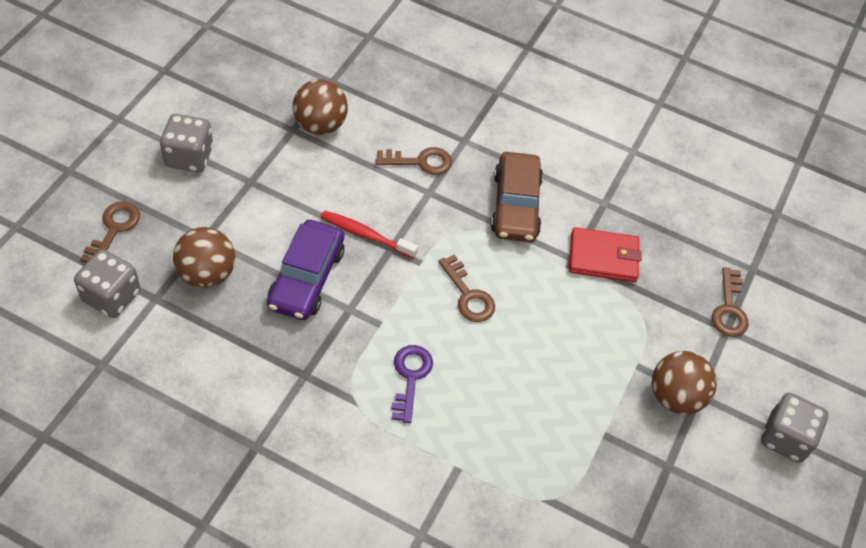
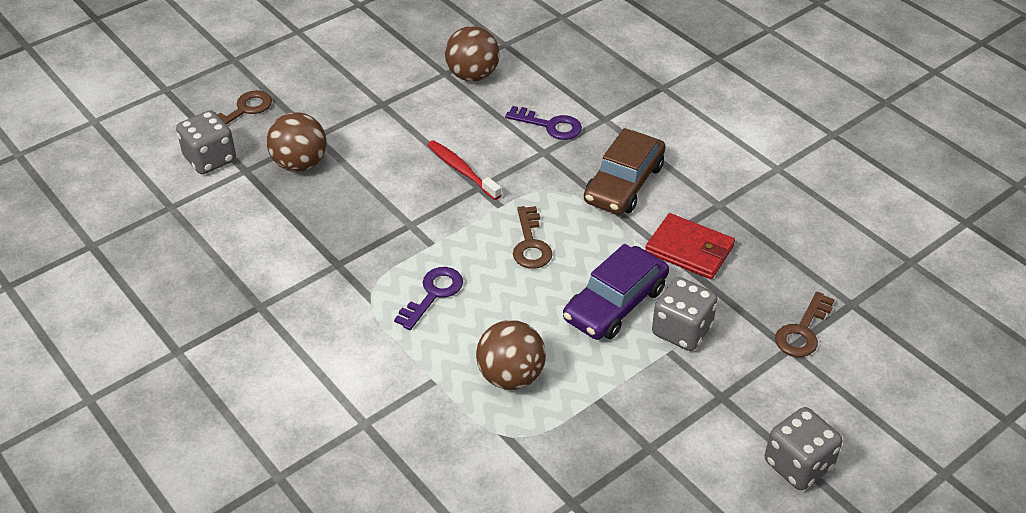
camera: 30 degrees right, 10 degrees down
(189, 157) = (340, 73): grey dice -> grey dice (681, 330)
(306, 278) = (386, 189): purple car -> purple car (615, 303)
(420, 162) = (550, 125): brown key -> purple key
(675, 397) = (694, 390): brown ball -> brown ball (511, 376)

